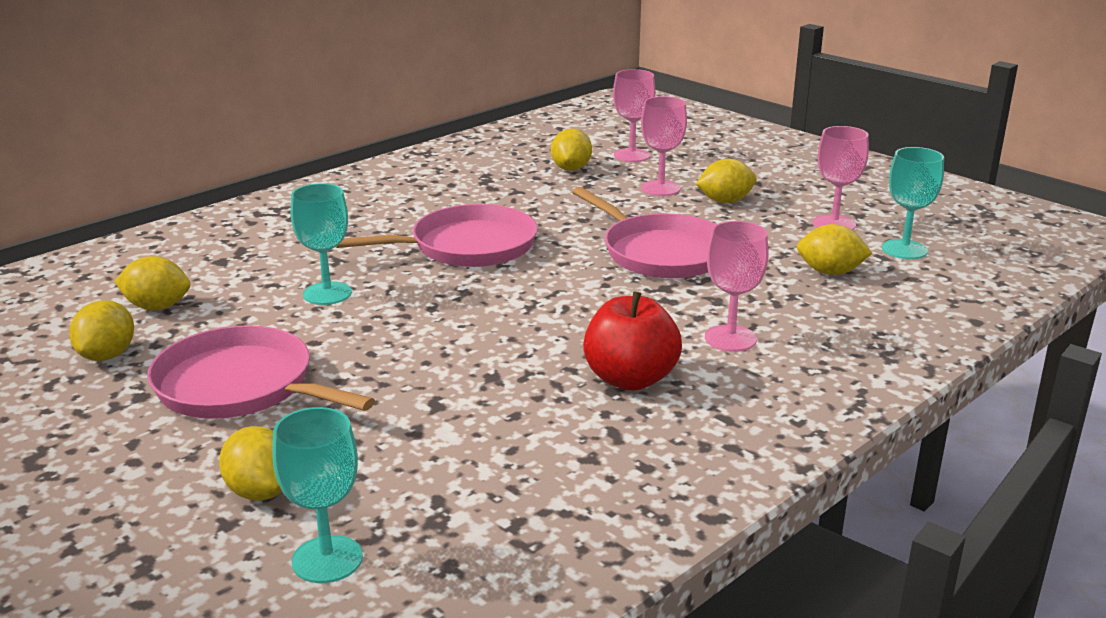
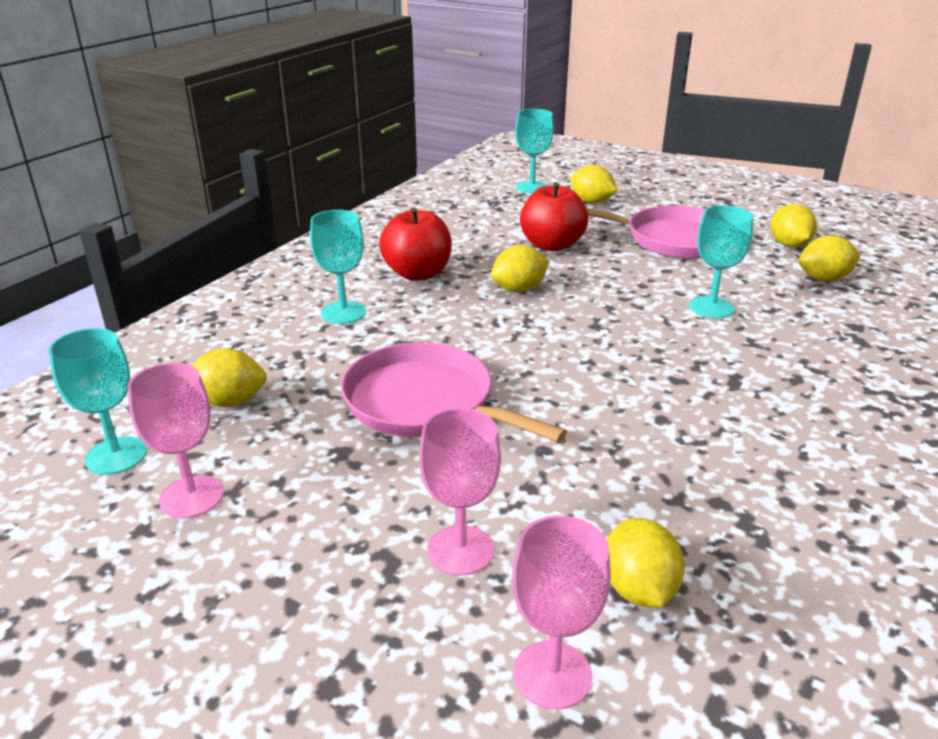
camera: 165 degrees right, 5 degrees up
(419, 401) = (552, 245): none -> red apple
(467, 246) = (645, 379): pink pan -> none
(725, 201) = (351, 529): yellow lemon -> yellow lemon (519, 289)
(730, 338) = (343, 313): pink goblet -> turquoise goblet

